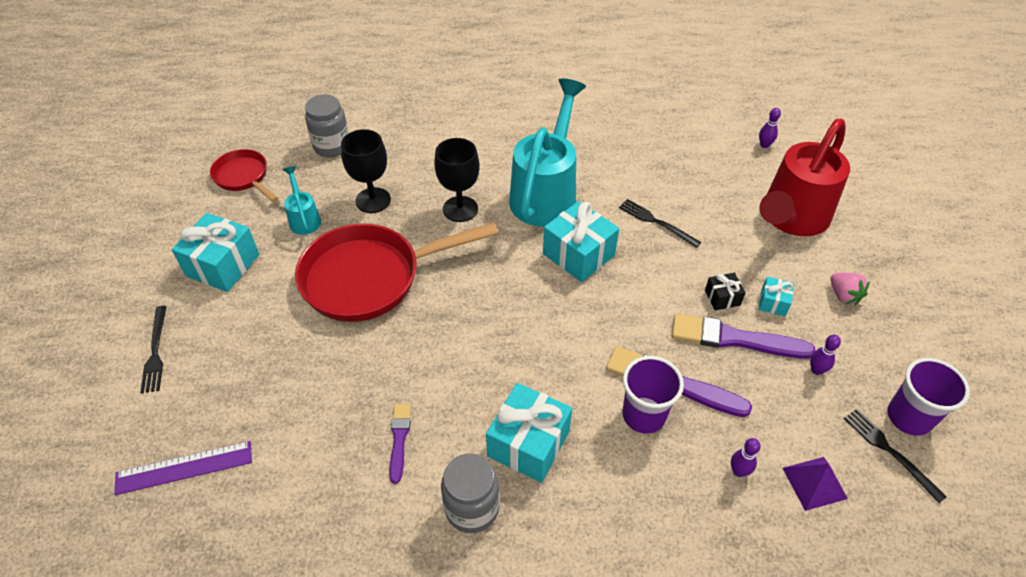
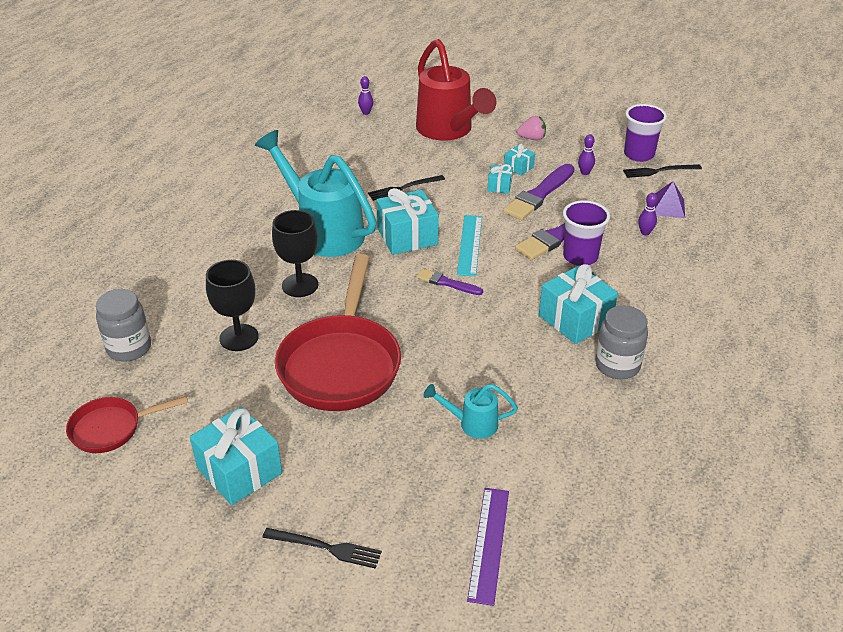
camera: 65 degrees left, 10 degrees down
(304, 218) = (222, 393): turquoise watering can -> turquoise watering can (471, 423)
(399, 439) = (534, 389): purple brush -> purple brush (447, 283)
(598, 308) = (470, 245): none -> turquoise ruler
(722, 298) = (499, 186): black gift -> turquoise gift

